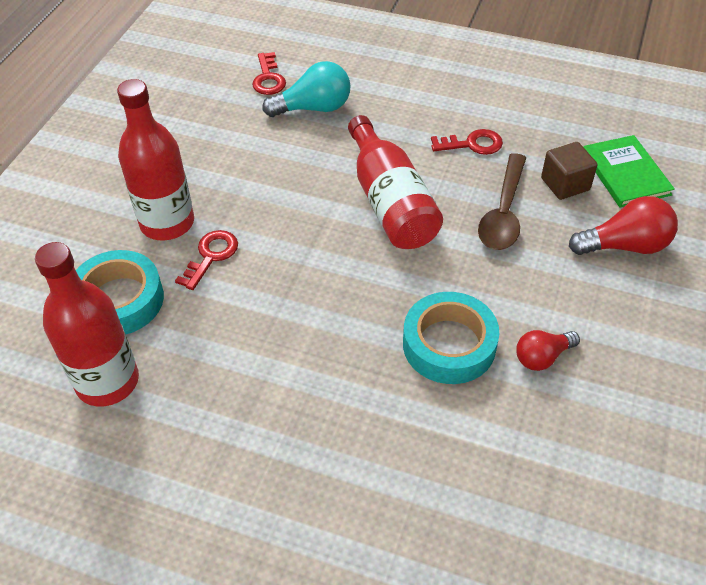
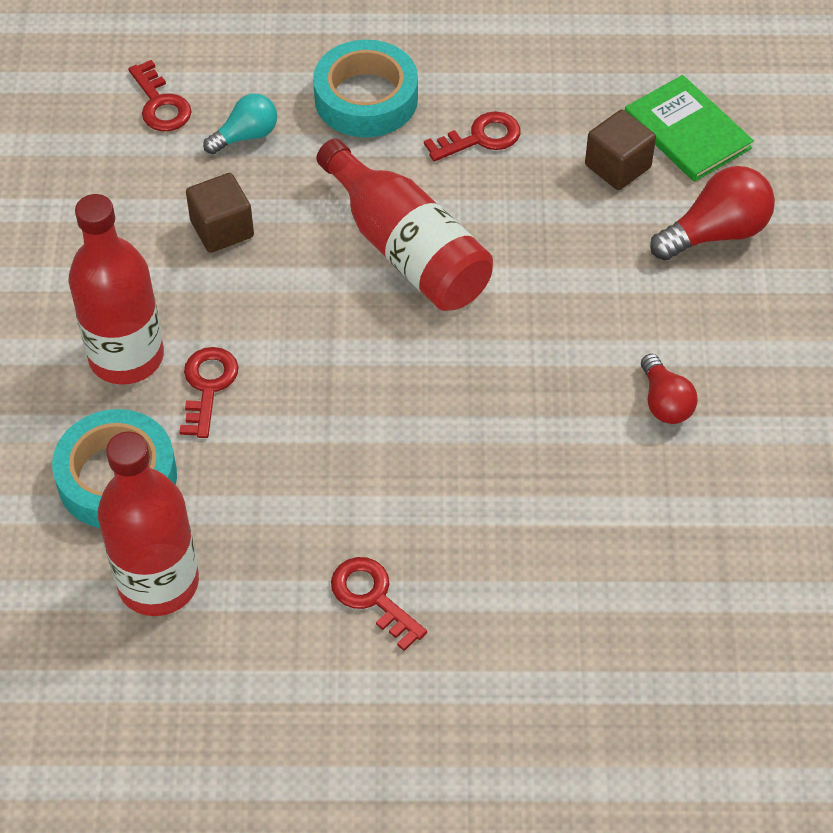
camera: 20 degrees left, 5 degrees up
(255, 440) = (372, 597): none -> red key
(270, 159) = (222, 229): none -> brown cube
(314, 108) = (246, 136): turquoise light bulb -> turquoise light bulb, size x0.64
(449, 344) = (552, 417): turquoise tape -> turquoise tape (366, 98)
(503, 213) = (555, 226): brown spoon -> none
(542, 357) = (664, 402): red light bulb -> red light bulb turned 60 degrees counterclockwise

